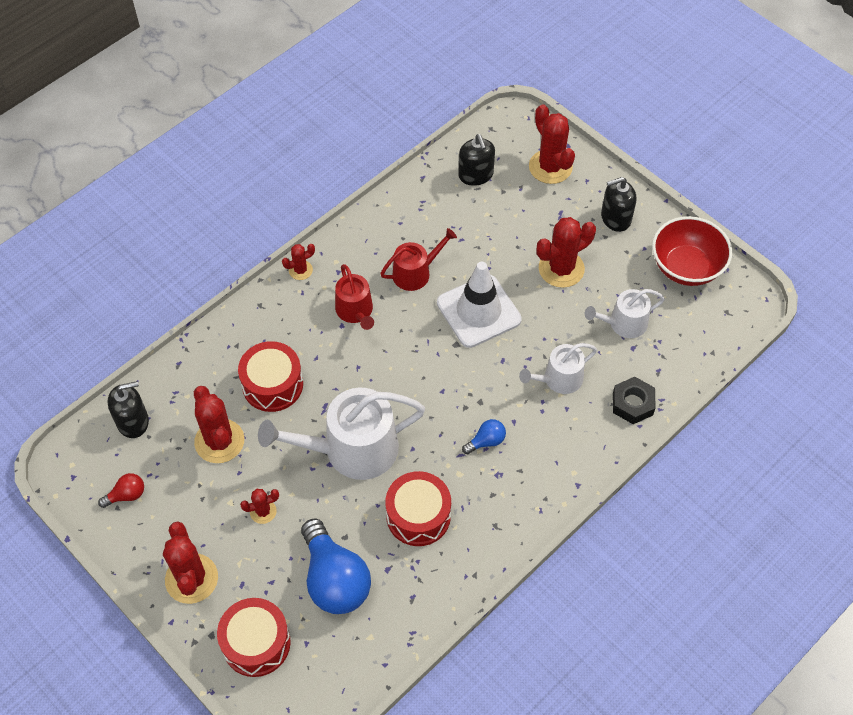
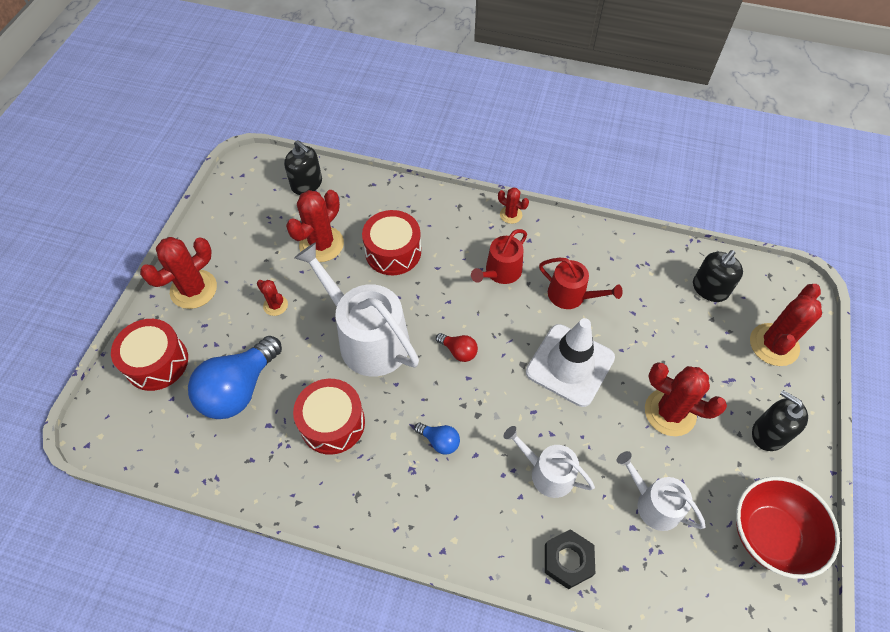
camera: 60 degrees right, 0 degrees up
(126, 495) = (244, 213): red light bulb -> red light bulb (458, 351)

